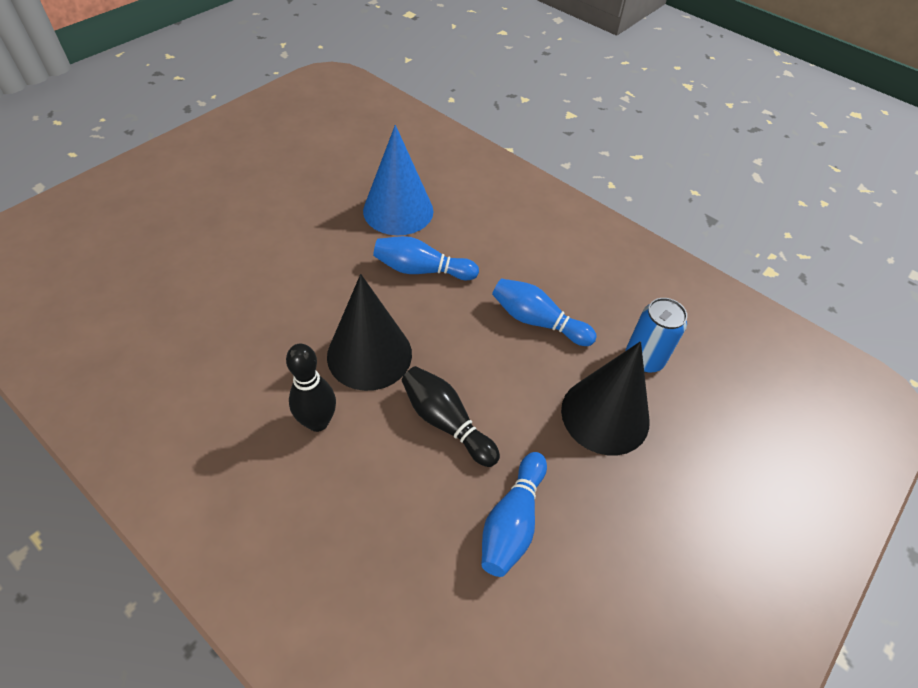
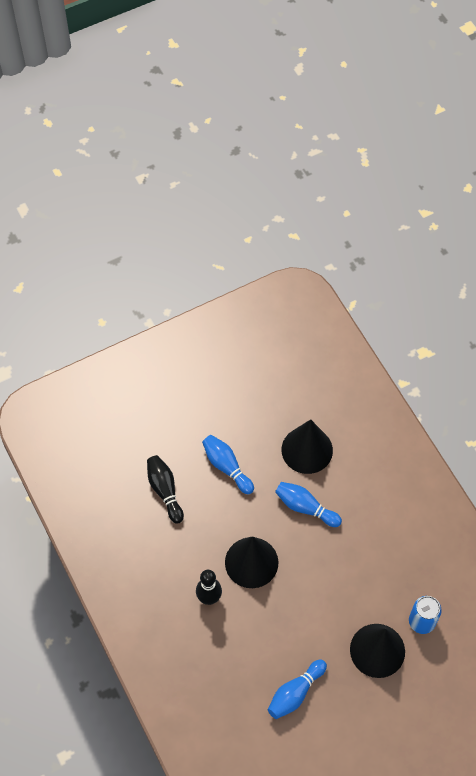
camera: 25 degrees right, 10 degrees up
(398, 210) = (307, 450): blue cone -> black cone
(446, 422) = (281, 622): black bowling pin -> black bowling pin (165, 491)
(537, 321) = (365, 572): blue bowling pin -> blue bowling pin (227, 467)

